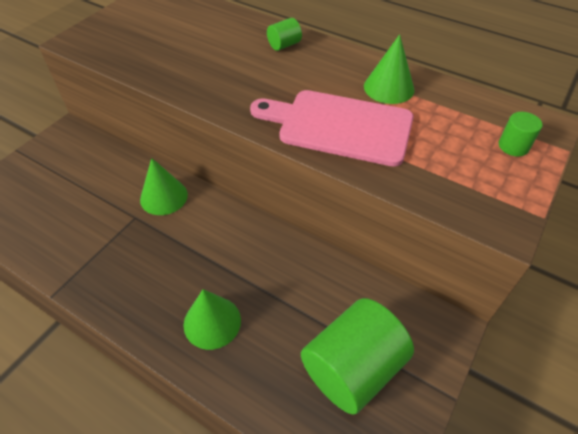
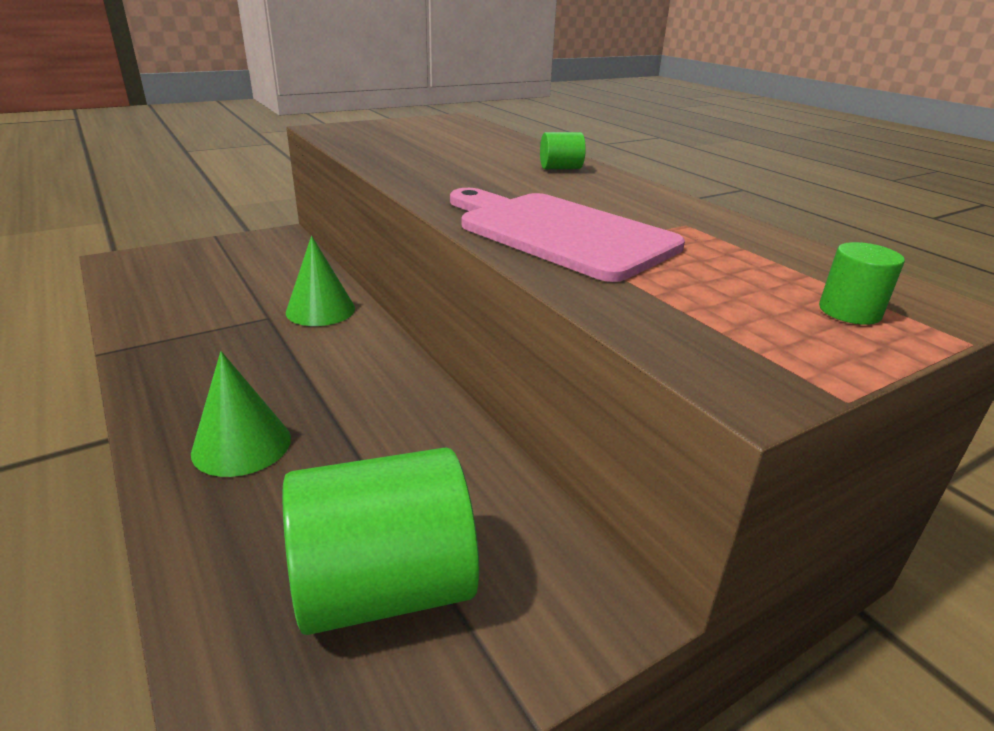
camera: 25 degrees right, 20 degrees down
(389, 88) = (674, 221): green cone -> none

